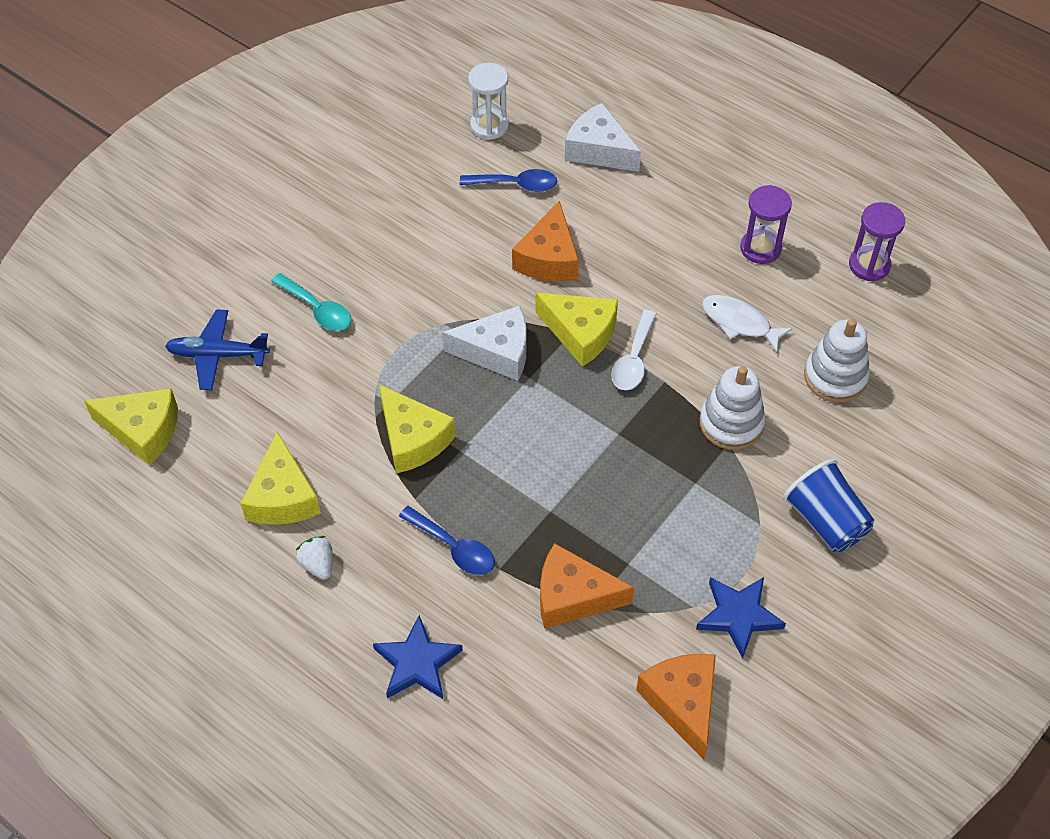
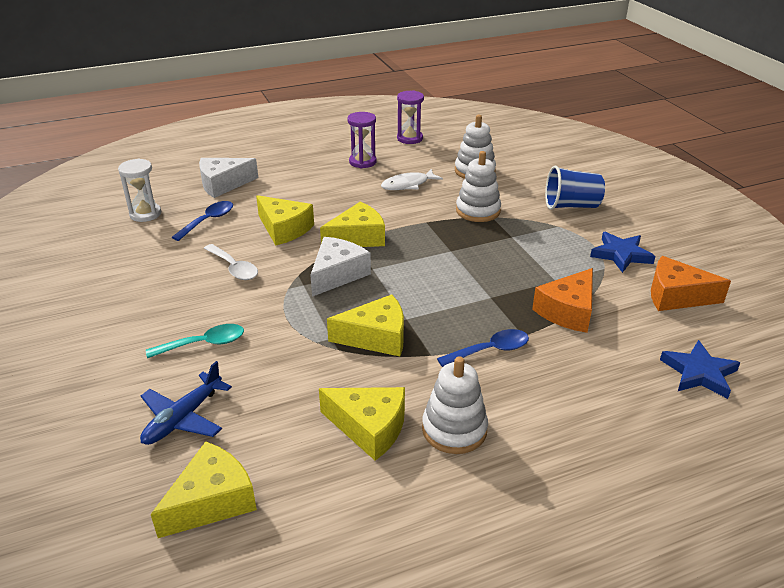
camera: 60 degrees left, 20 degrees down
(318, 564) = (454, 430): white strawberry -> white stacking toy
(417, 663) = (583, 405): blue star -> blue star (699, 373)
(549, 258) = (284, 229): orange cheese -> yellow cheese
(633, 359) = (398, 226): white spoon -> white spoon (234, 268)

